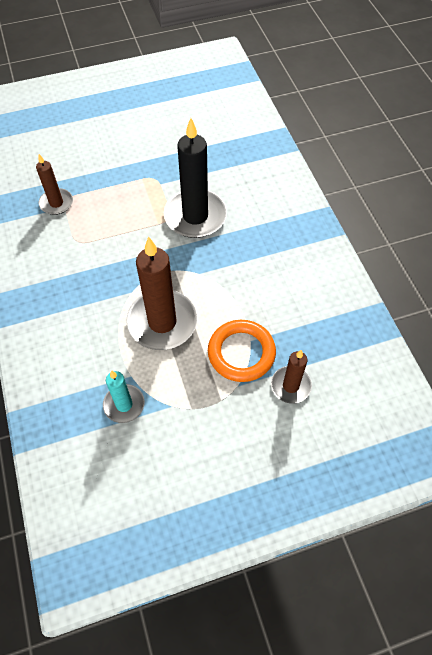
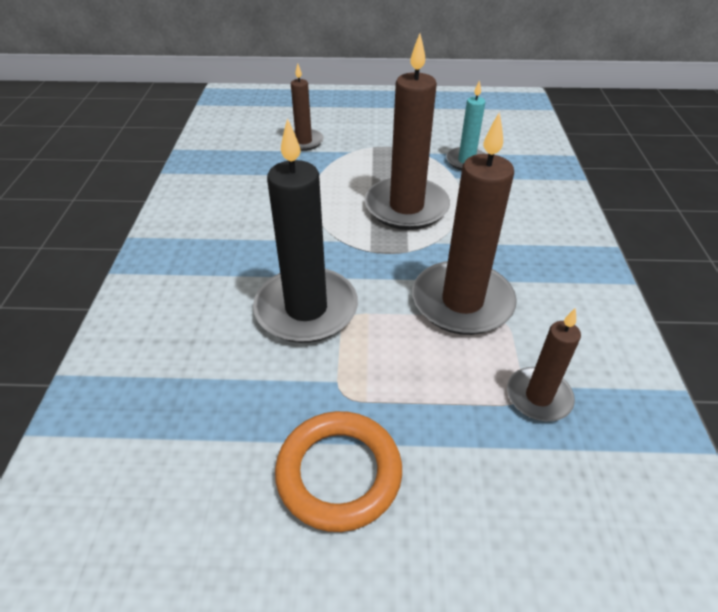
camera: 160 degrees left, 15 degrees down
(103, 247) = (462, 302): none -> brown candle
(241, 353) = (334, 169): orange ring -> orange ring (339, 473)

